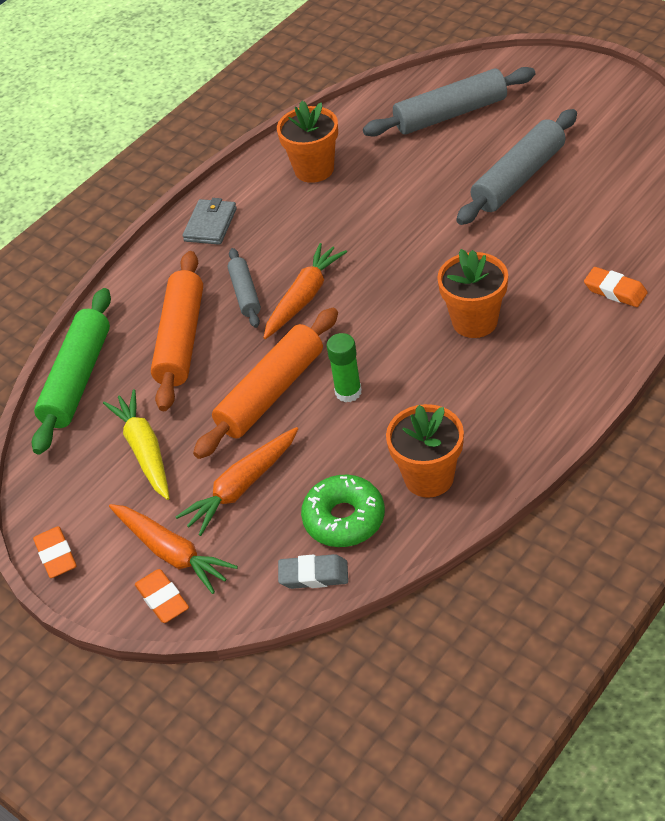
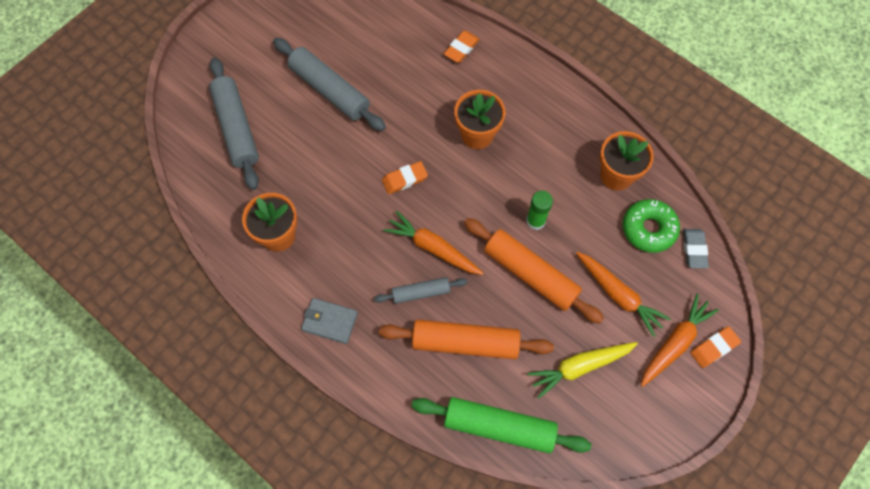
camera: 95 degrees left, 20 degrees up
(56, 555) = (676, 428): orange eraser -> orange eraser (404, 179)

